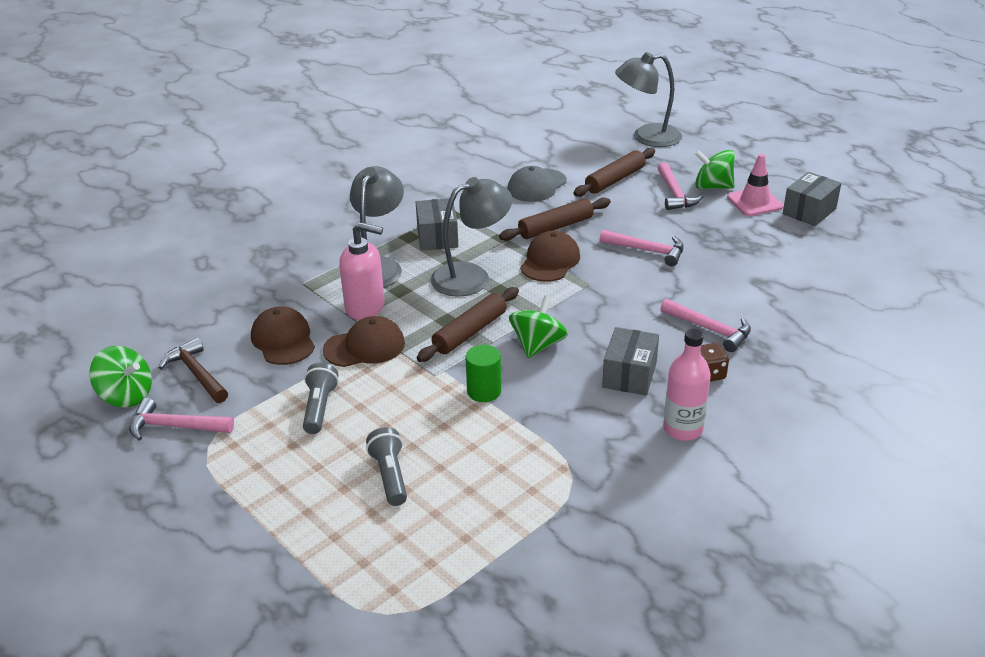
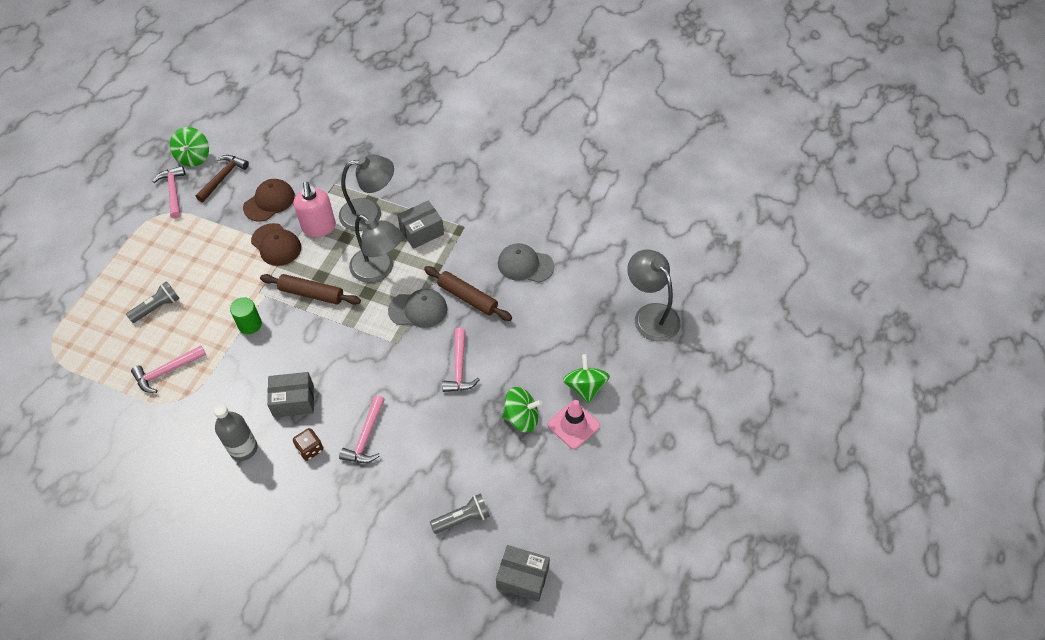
camera: 65 degrees right, 20 degrees up
(319, 408) = (209, 248): grey flashlight -> grey flashlight (462, 518)
(538, 345) = (310, 337): green spinning top -> green spinning top (521, 418)
(550, 261) = (418, 309): brown cap -> grey cap
(615, 180) = (561, 314): brown rolling pin -> none
(675, 194) = (558, 363): pink hammer -> pink hammer (166, 372)
(683, 429) = (243, 448): pink bottle -> grey bottle
(809, 211) = (578, 471): grey box -> grey box (523, 578)

